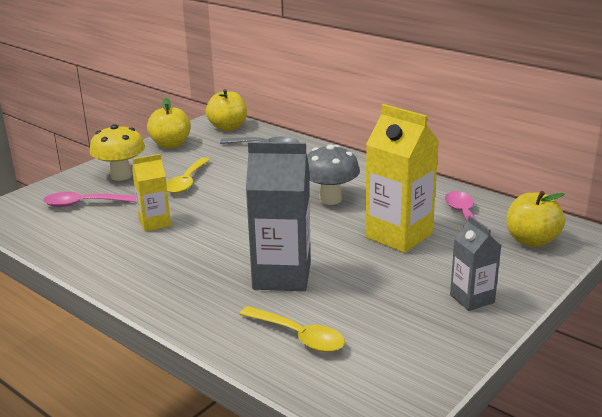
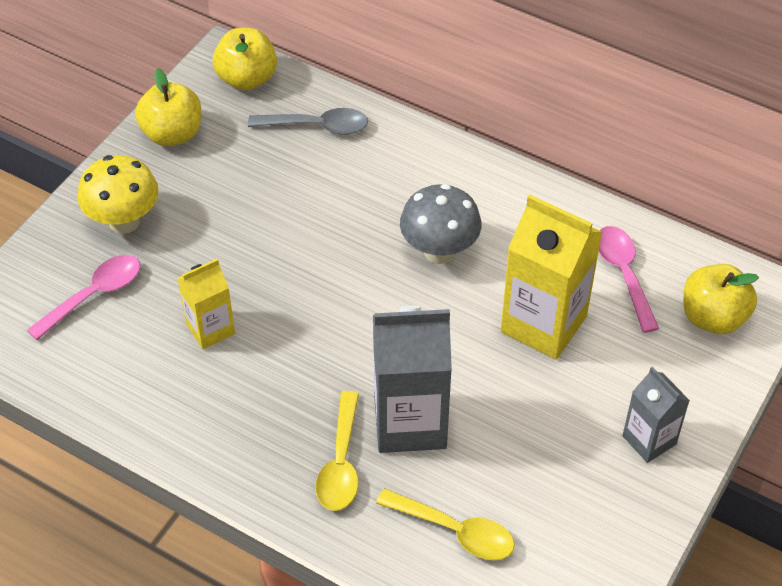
camera: 10 degrees left, 25 degrees up
(84, 204) = (94, 295): pink spoon -> pink spoon turned 150 degrees clockwise
(187, 182) = (226, 228): yellow spoon -> yellow spoon (340, 463)

